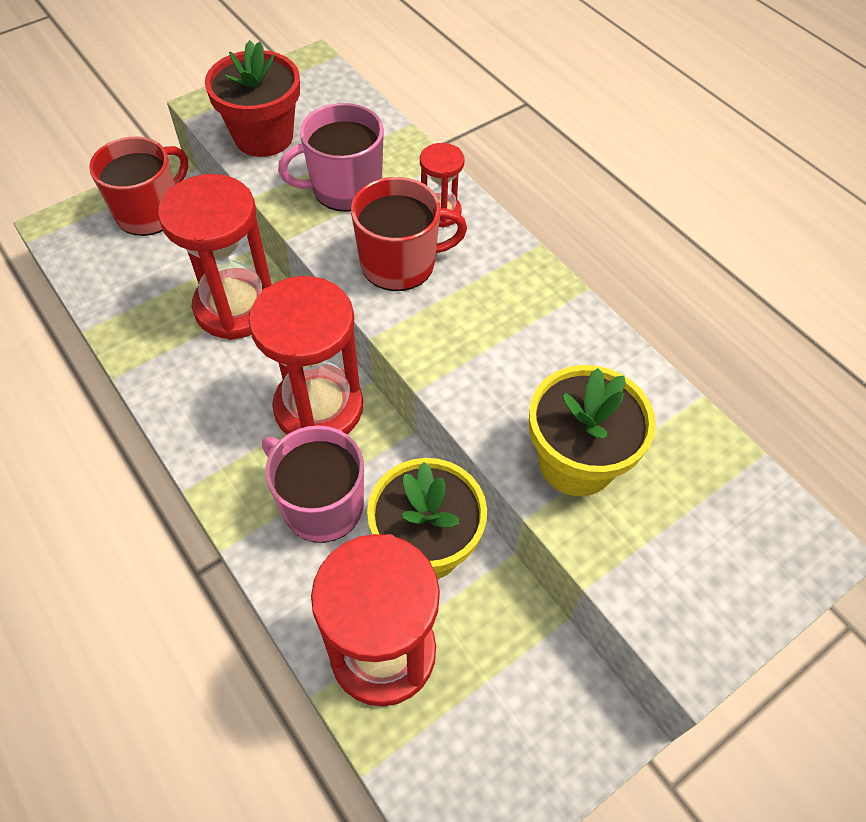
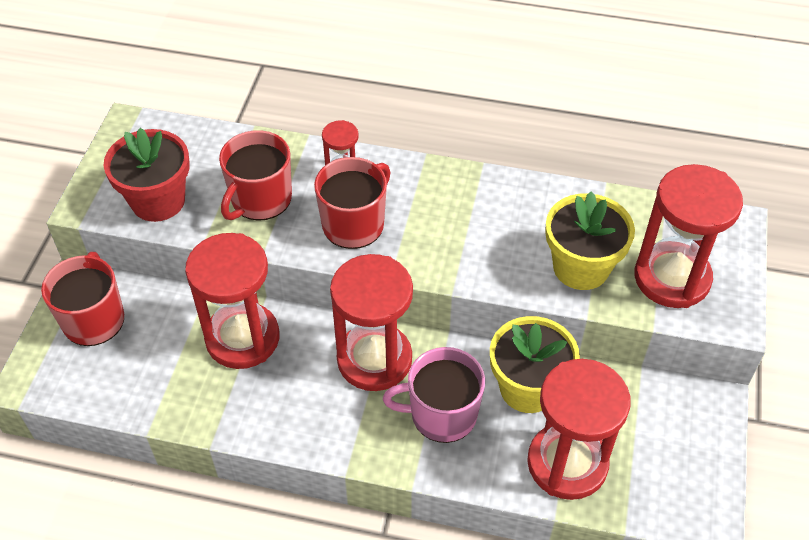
camera: 40 degrees left, 5 degrees down
(344, 188) = (260, 199): pink mug -> red mug
(669, 550) = (672, 278): none -> red hourglass

